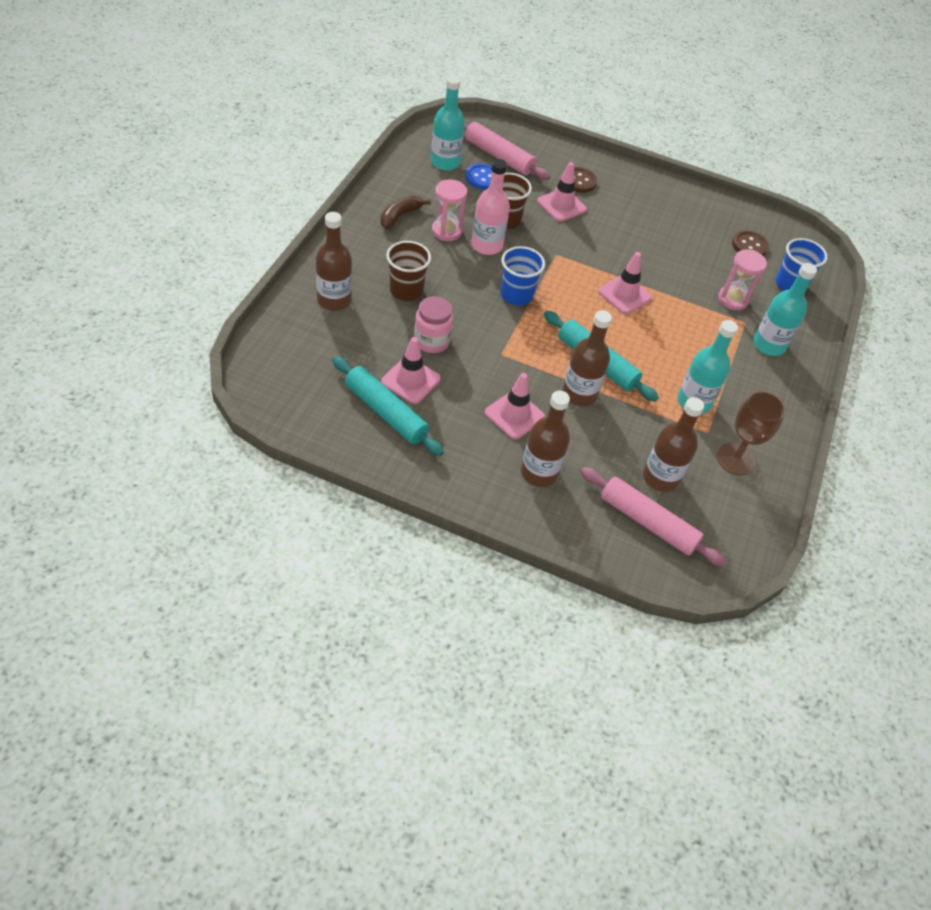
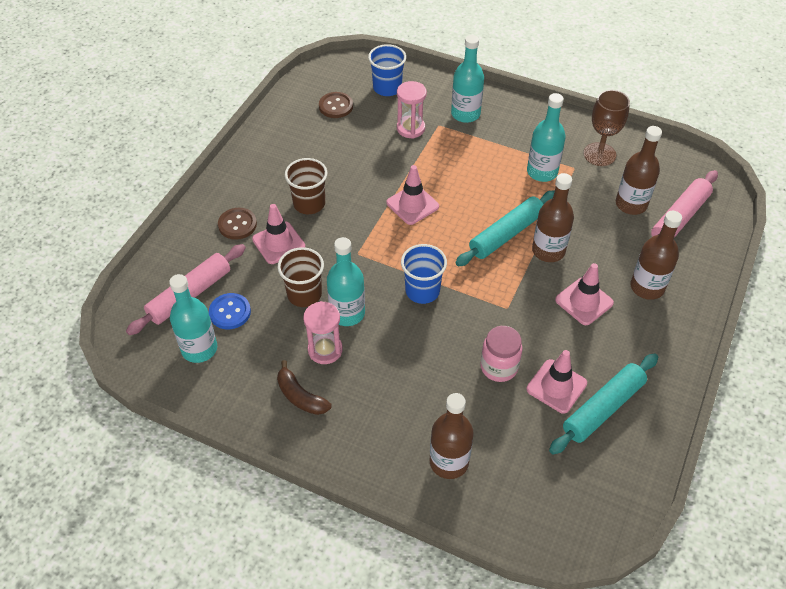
camera: 80 degrees left, 0 degrees up
(406, 290) = (425, 390): brown cup -> brown cup (309, 204)
(487, 245) = (347, 313): pink bottle -> turquoise bottle

